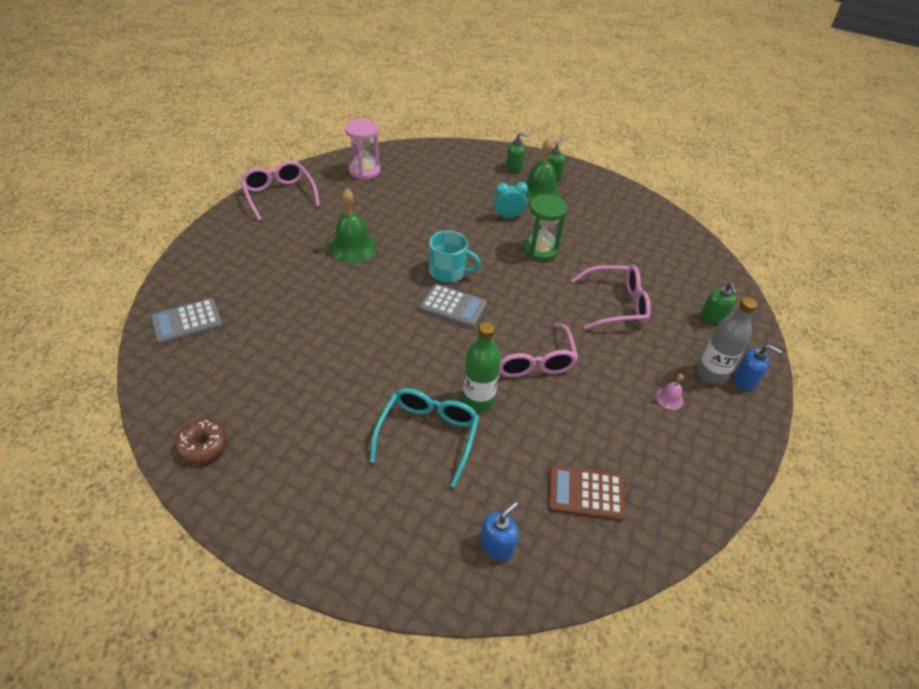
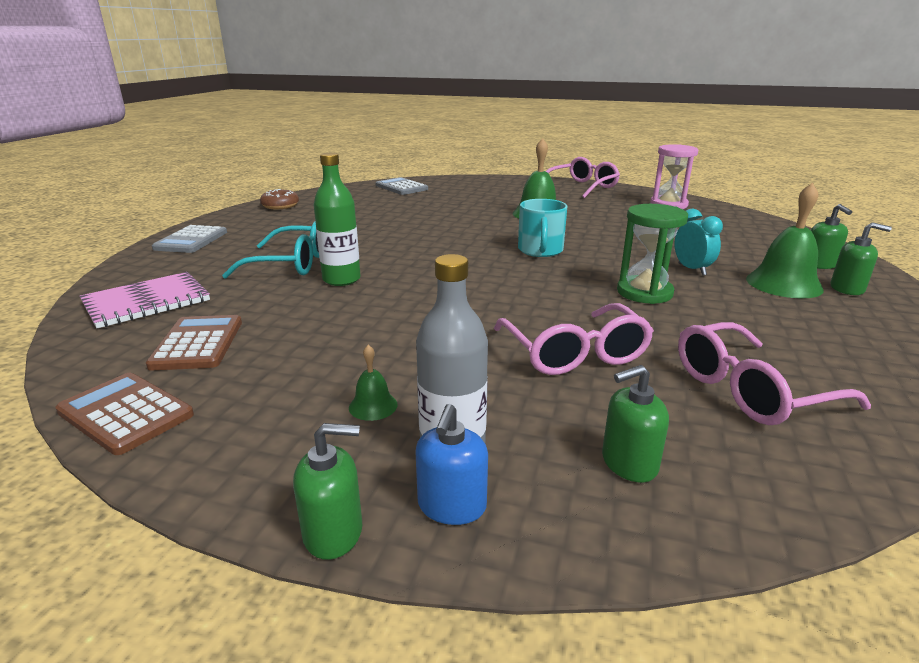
camera: 80 degrees right, 20 degrees down
(453, 306) = (483, 257): grey calculator -> grey calculator (191, 240)
(497, 545) = (147, 302): blue soap dispenser -> pink notebook
(530, 360) = (416, 300): pink glasses -> pink glasses (749, 390)
(669, 398) = (373, 406): pink bell -> green bell
(678, 522) = (125, 413): none -> brown calculator
(764, 421) = (333, 532): none -> green soap dispenser

